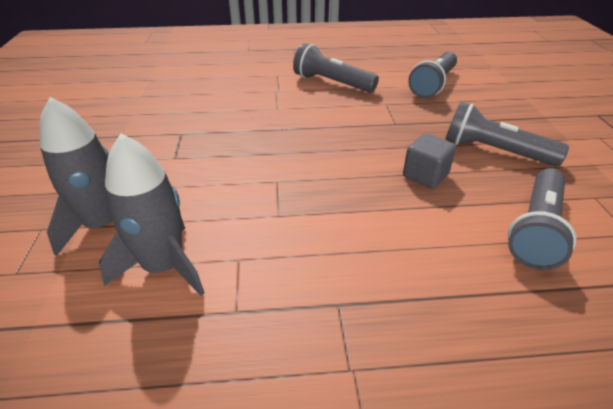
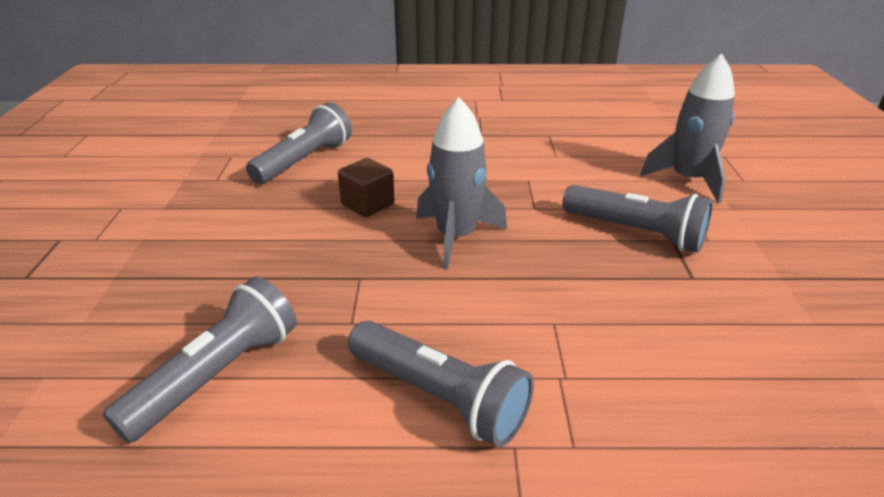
camera: 175 degrees left, 5 degrees down
(164, 267) = (612, 154): grey rocket -> grey rocket (456, 237)
(425, 175) = (367, 204): grey cube -> brown cube
(494, 151) = (260, 227): grey flashlight -> grey flashlight (635, 232)

